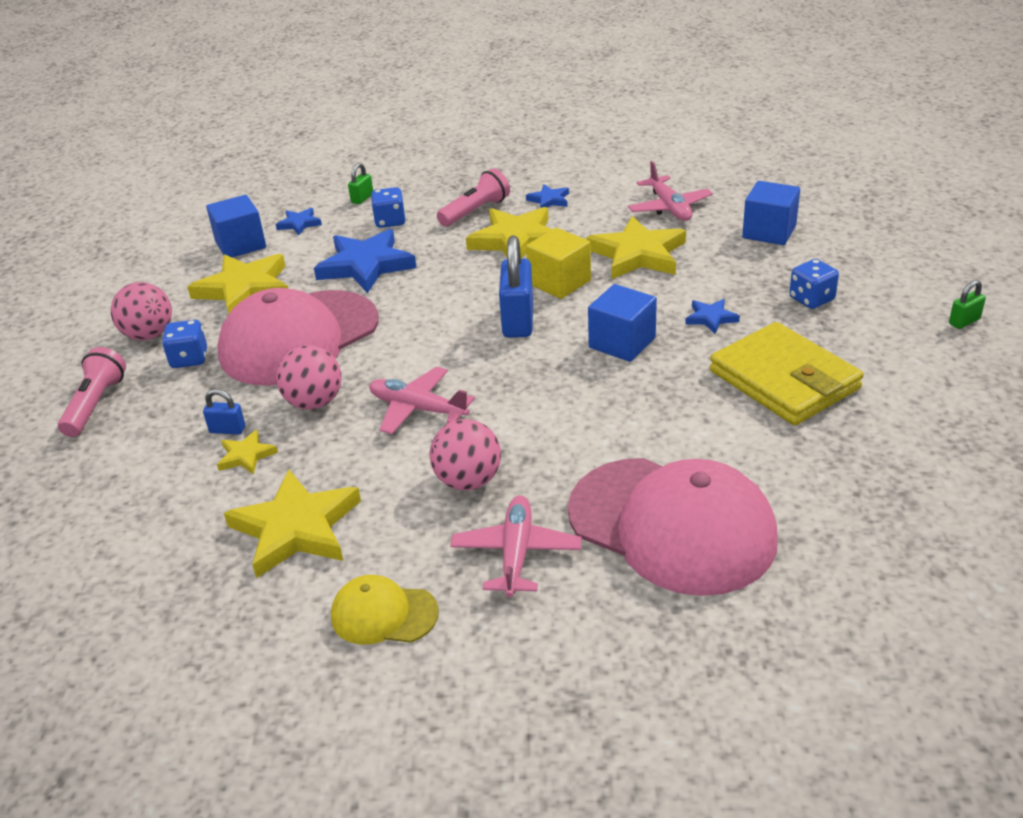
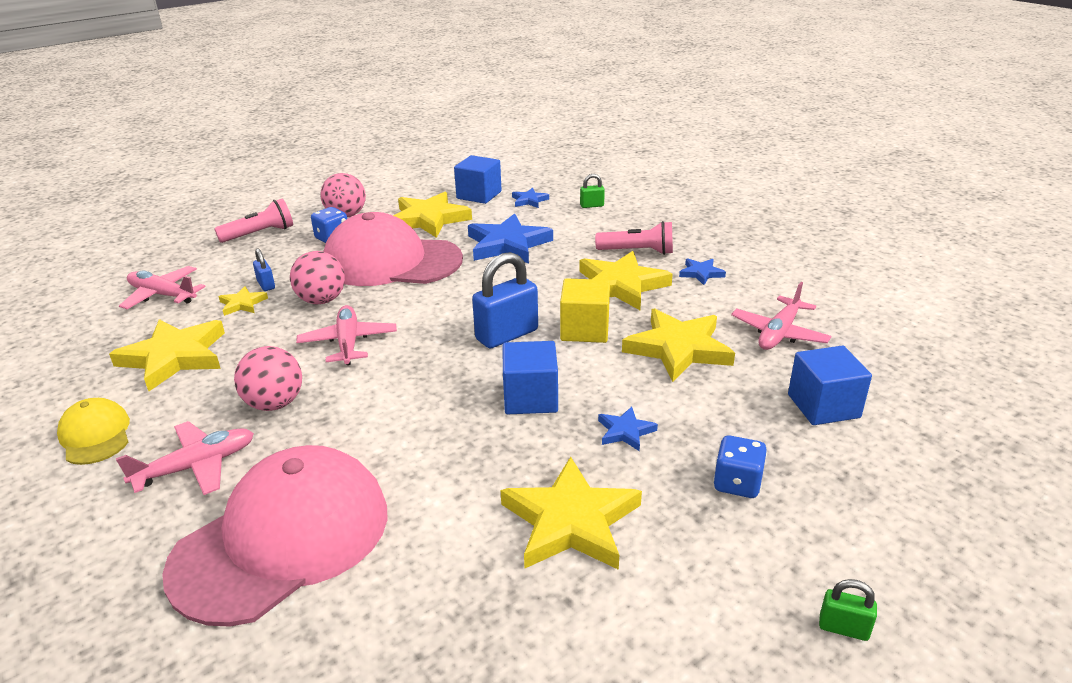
camera: 50 degrees right, 5 degrees down
(139, 510) = (163, 295): none -> pink plane
(390, 221) = (576, 227): blue dice -> none
(672, 525) = (282, 539): pink cap -> pink cap turned 135 degrees counterclockwise
(784, 380) = (571, 521): yellow wallet -> yellow star

